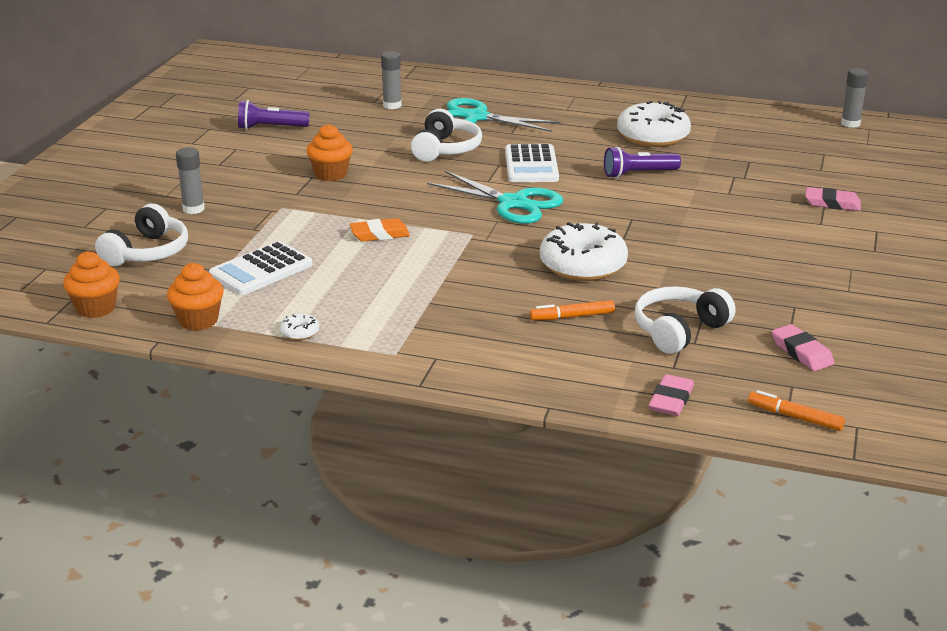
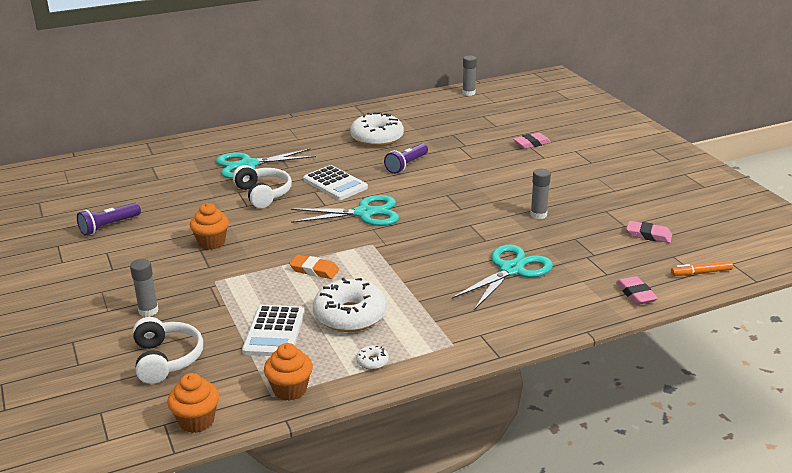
camera: 40 degrees left, 0 degrees up
(380, 234) = (314, 270): orange eraser -> orange eraser turned 75 degrees clockwise
(392, 105) = (176, 177): grey glue stick -> grey glue stick (538, 215)
(572, 316) = (511, 270): orange marker -> turquoise scissors
(583, 265) = (466, 235): white donut -> white donut (350, 315)
(679, 330) = (576, 251): white headphones -> none

